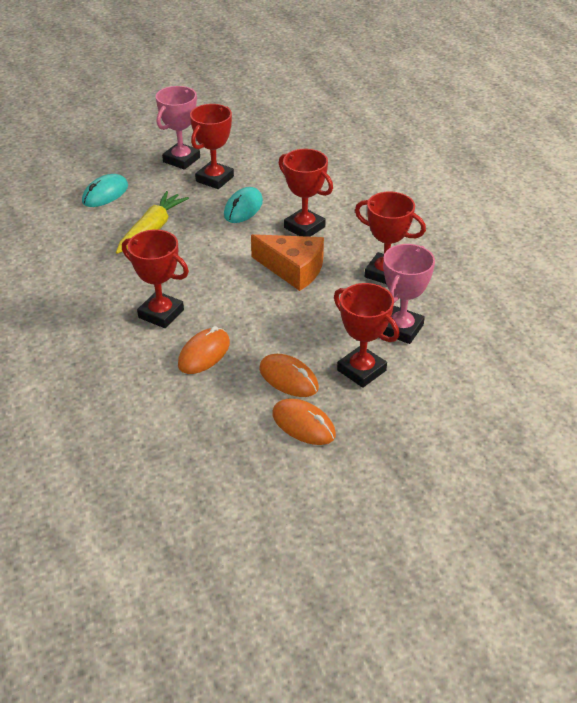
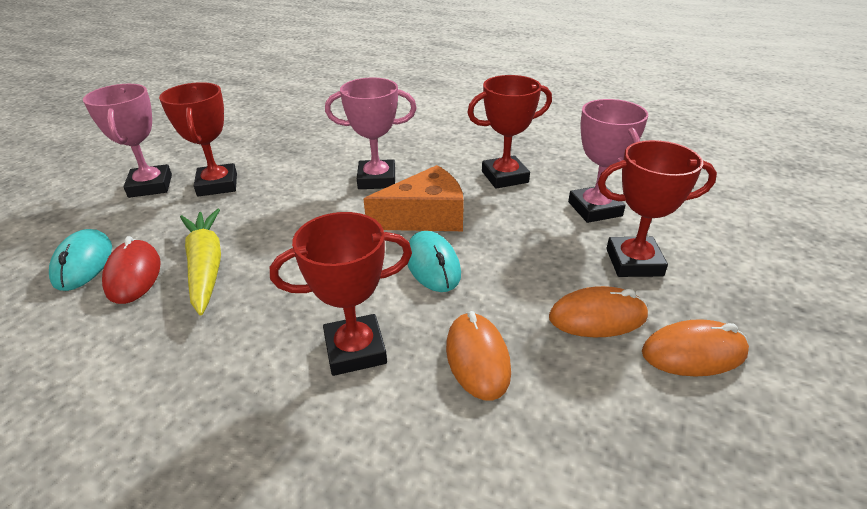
camera: 45 degrees left, 5 degrees down
(118, 214) = (133, 275): none -> red mouse
(243, 208) = (289, 194): turquoise mouse -> turquoise mouse (433, 265)
(304, 227) = (377, 179): red trophy -> pink trophy

